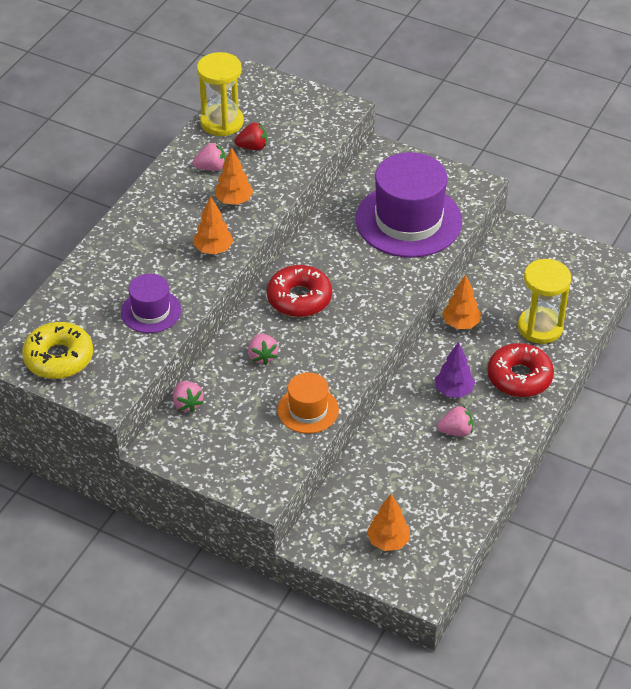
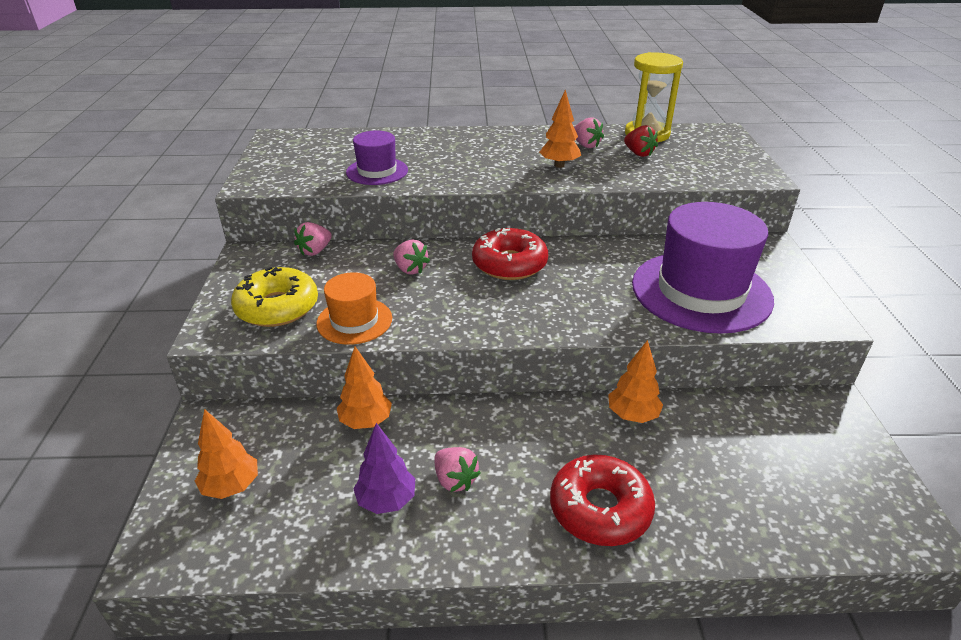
camera: 60 degrees right, 10 degrees down
(59, 358) = (287, 153): yellow donut -> yellow donut (277, 307)
(213, 250) = (485, 174): orange tree -> orange tree (366, 421)
(262, 356) = (410, 269): pink strawberry -> pink strawberry turned 90 degrees counterclockwise
(453, 391) = (519, 451): purple tree -> purple tree (386, 500)
(540, 327) = (707, 495): yellow hourglass -> none

